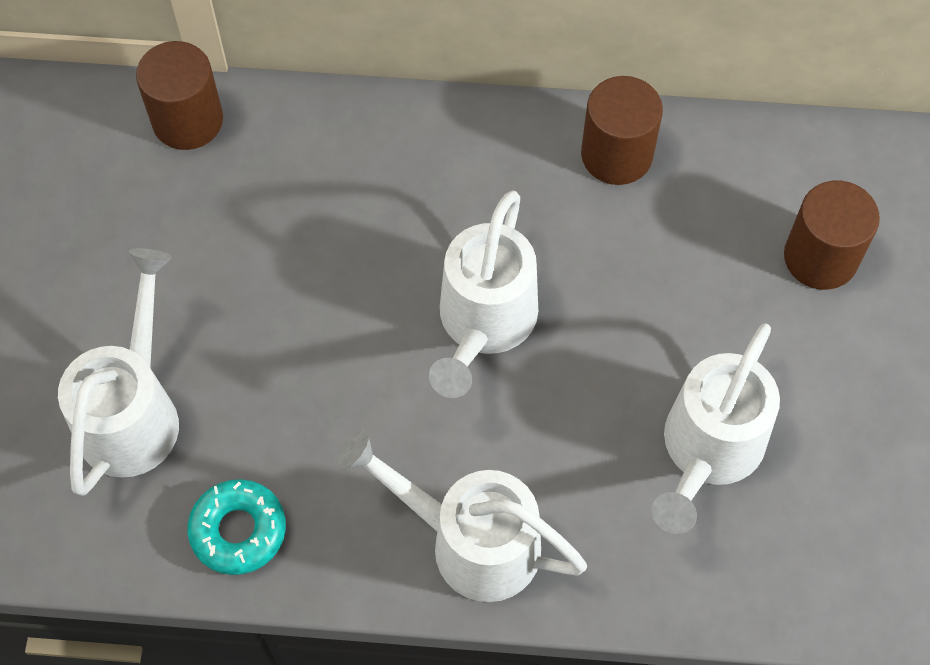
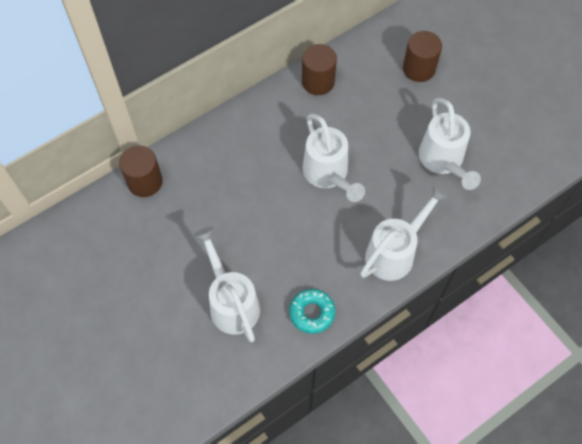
camera: 40 degrees left, 0 degrees up
(470, 541) = (395, 252): white watering can -> white watering can turned 150 degrees clockwise

